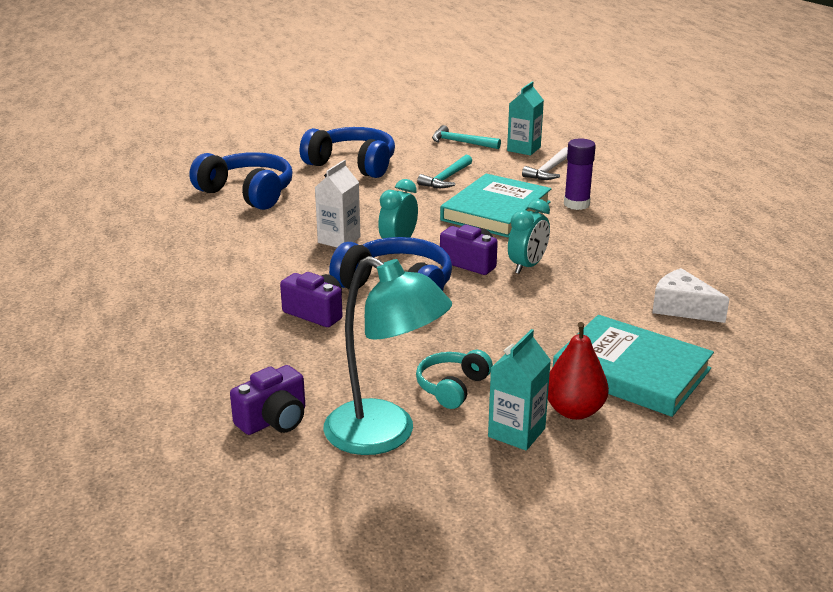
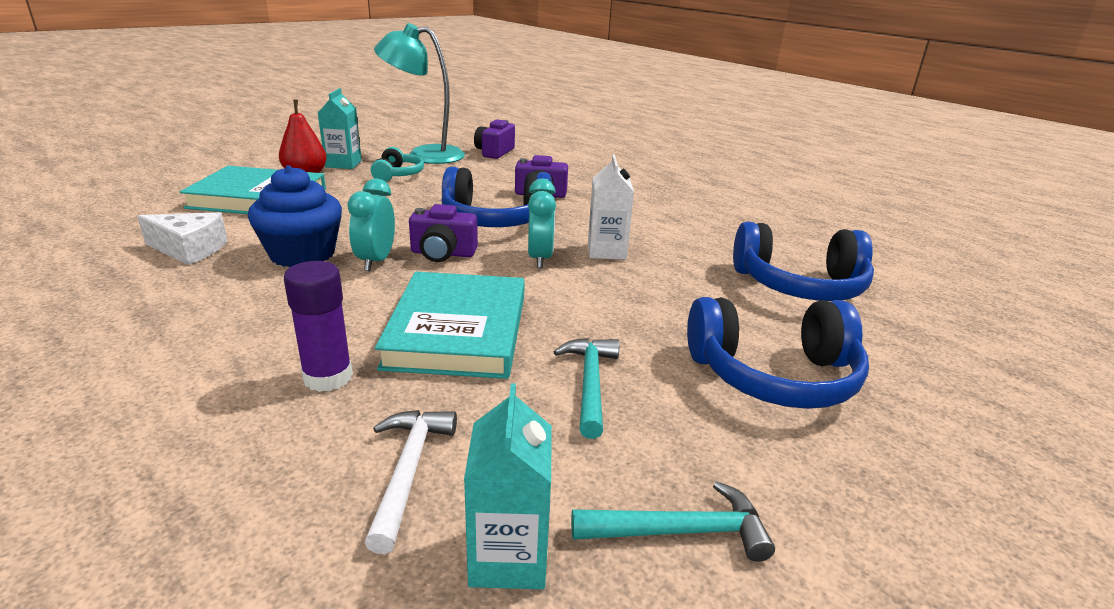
camera: 150 degrees right, 0 degrees up
(585, 284) = (302, 254): none -> blue cupcake

